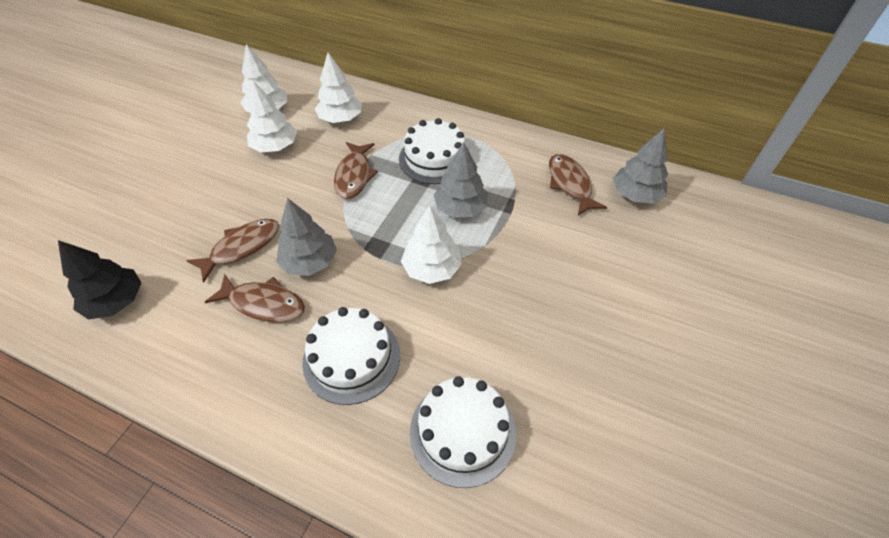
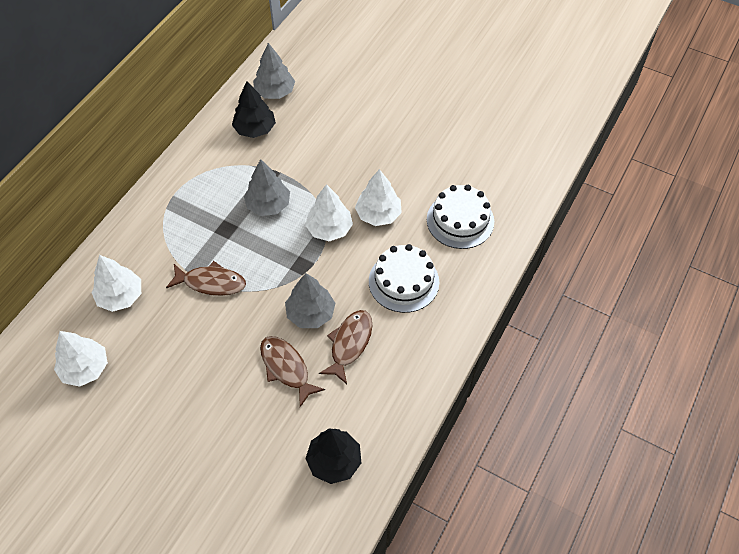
camera: 85 degrees left, 5 degrees up
(275, 147) = (151, 354): white tree -> white tree (378, 214)
(434, 158) = (202, 219): white cake -> none
(570, 184) = (255, 129): brown fish -> black tree

